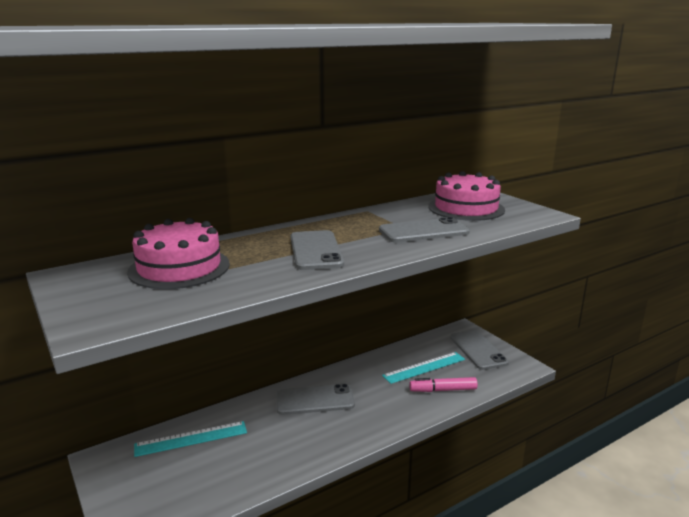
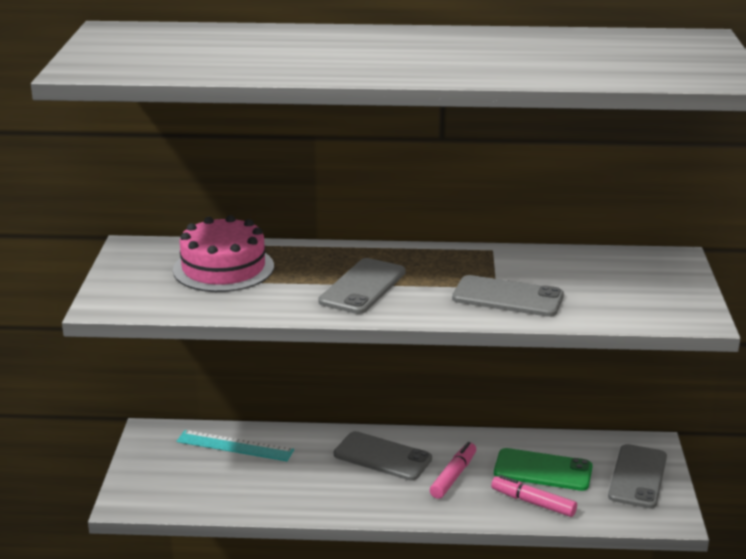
camera: 35 degrees right, 5 degrees up
(376, 394) = (453, 476): none -> pink marker
(424, 367) = (543, 470): turquoise ruler -> green phone
(466, 208) = (614, 280): pink cake -> none

